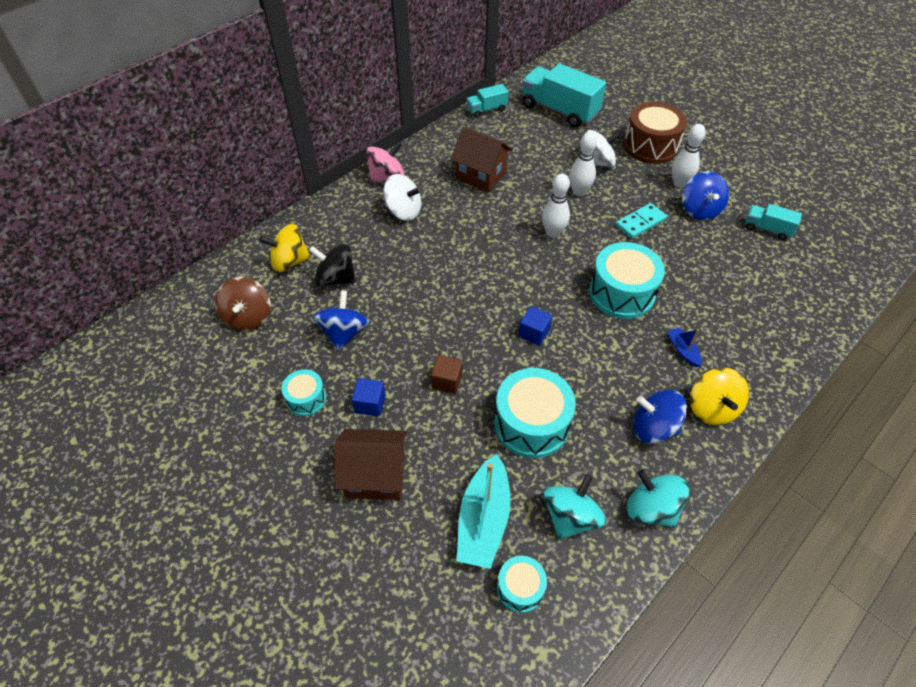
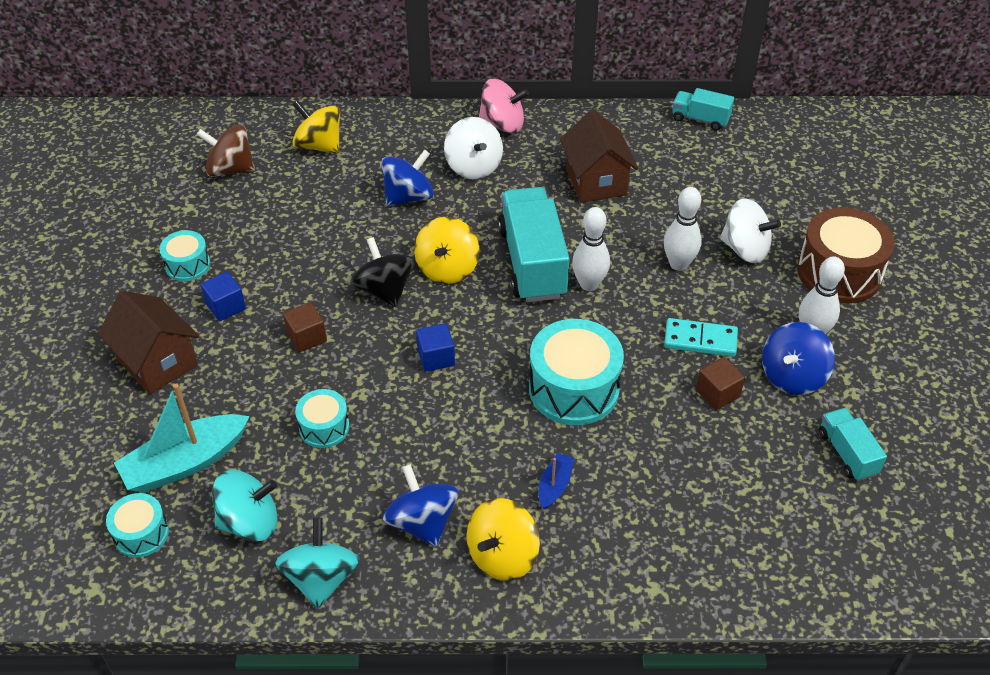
camera: 45 degrees right, 5 degrees down
(248, 317) = (230, 169): brown spinning top -> brown spinning top turned 60 degrees clockwise
(336, 279) = (336, 186): black spinning top -> black spinning top (384, 290)
(344, 333) = (282, 235): blue spinning top -> blue spinning top (408, 197)
(470, 279) = (447, 269): none -> yellow spinning top
(531, 424) = (324, 427): turquoise drum -> turquoise drum, size x0.54
(559, 110) = (784, 168): turquoise truck -> turquoise truck (532, 263)
(683, 243) = (717, 393): none -> brown cube

